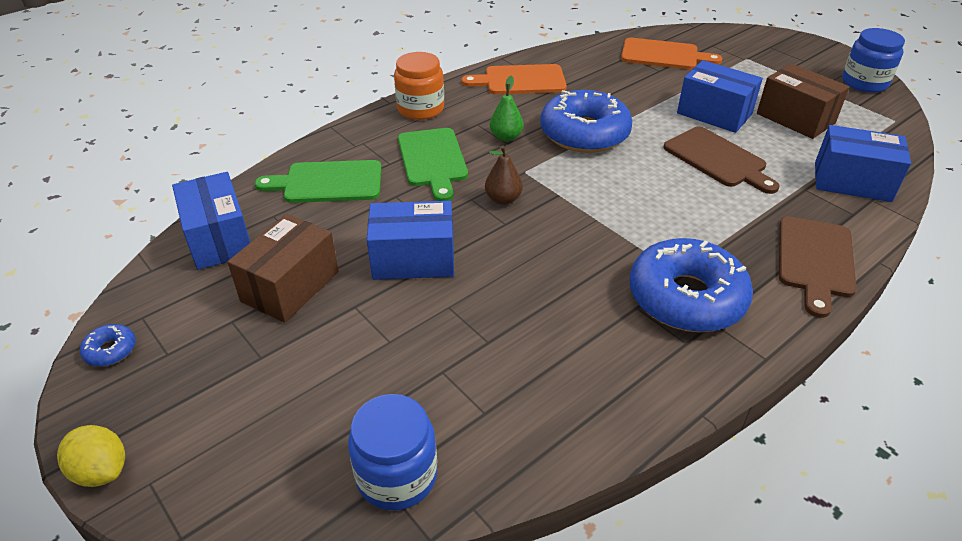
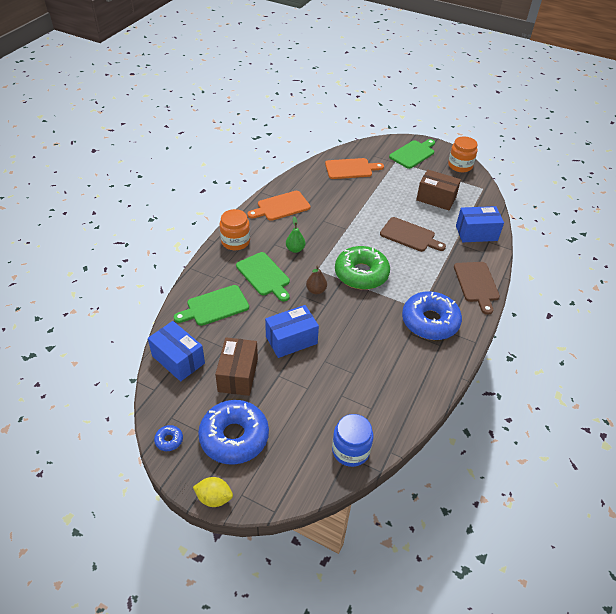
camera: 25 degrees left, 5 degrees up
(584, 133) = (335, 236): blue donut -> blue donut (234, 437)
(597, 194) = (361, 274): none -> green donut
(714, 114) = (395, 205): blue box -> none
(783, 54) = (413, 154): none -> green cutting board
(864, 83) = (460, 166): blue jar -> orange jar

